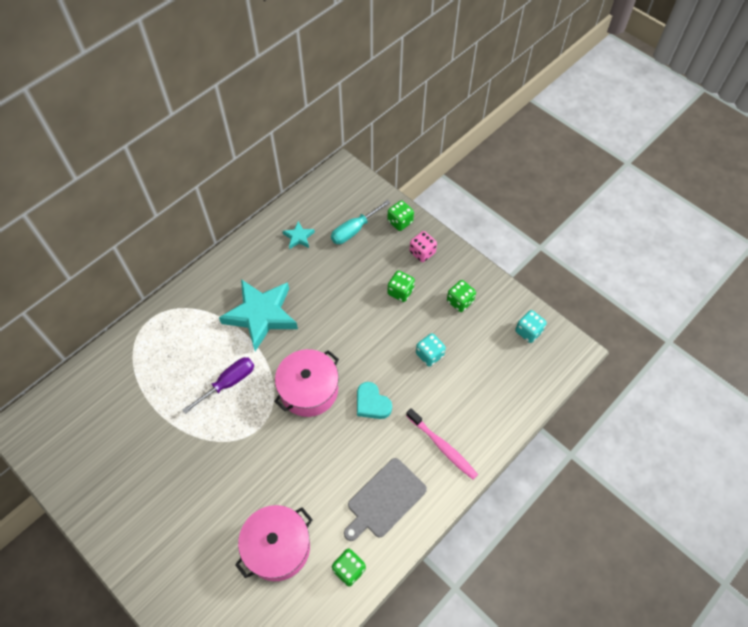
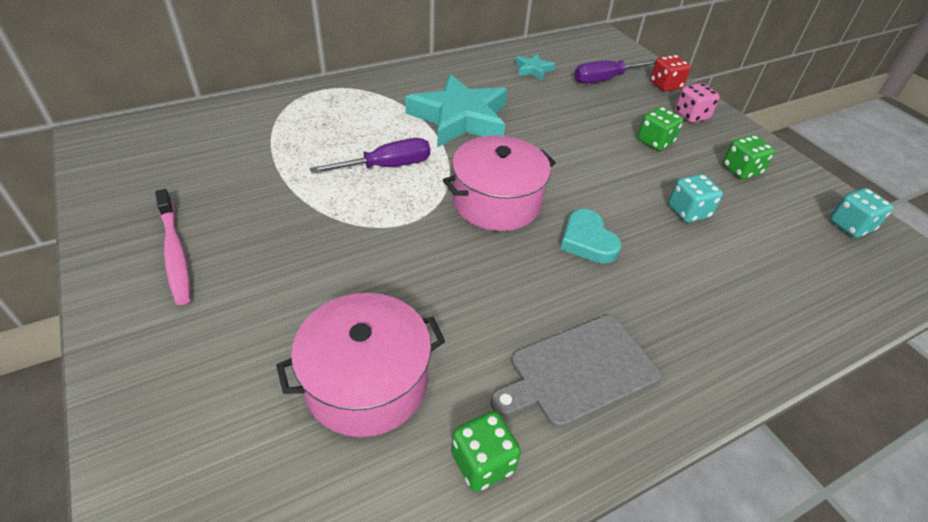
camera: 15 degrees right, 15 degrees down
(354, 230) = (604, 79): turquoise screwdriver -> purple screwdriver
(400, 222) = (665, 85): green dice -> red dice
(442, 447) = (696, 326): pink toothbrush -> pink toothbrush (175, 252)

